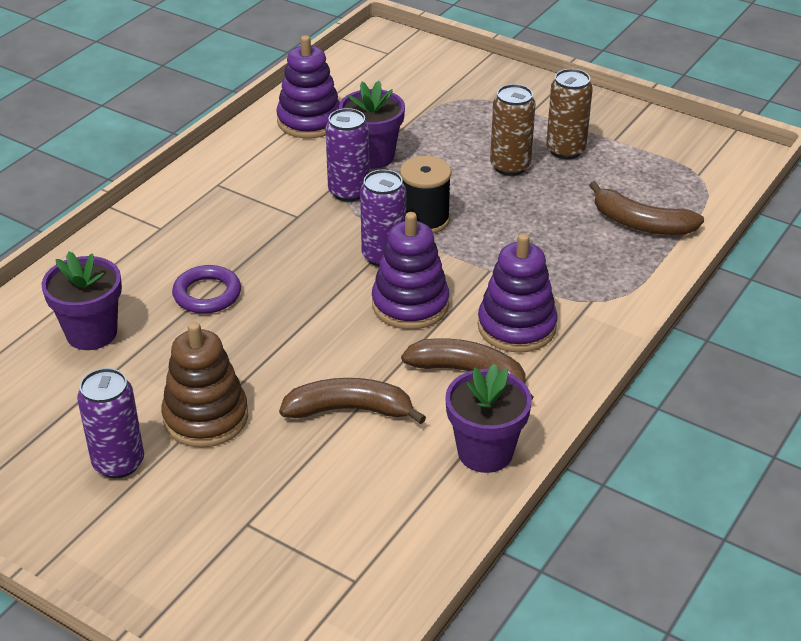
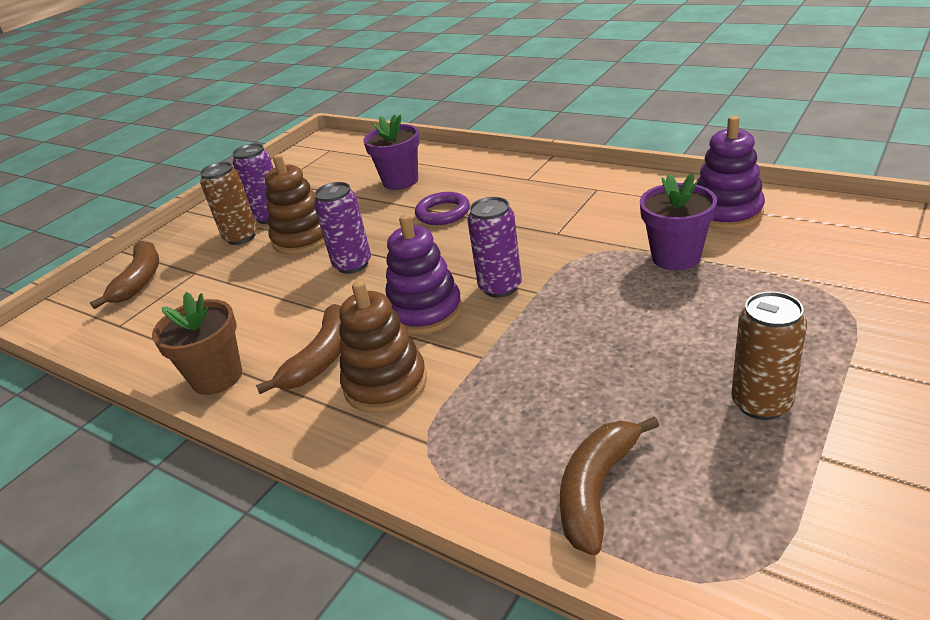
camera: 95 degrees right, 5 degrees down
(349, 192) = (604, 253): purple can -> purple can (352, 264)
(350, 410) = (292, 298): brown banana -> brown banana (140, 280)
(424, 219) = (566, 304): black spool -> none
(485, 452) = (217, 377): purple flower pot -> brown flower pot
(510, 166) = (696, 355): brown can -> brown can (241, 237)
(516, 327) = (385, 384): purple stacking toy -> brown stacking toy

